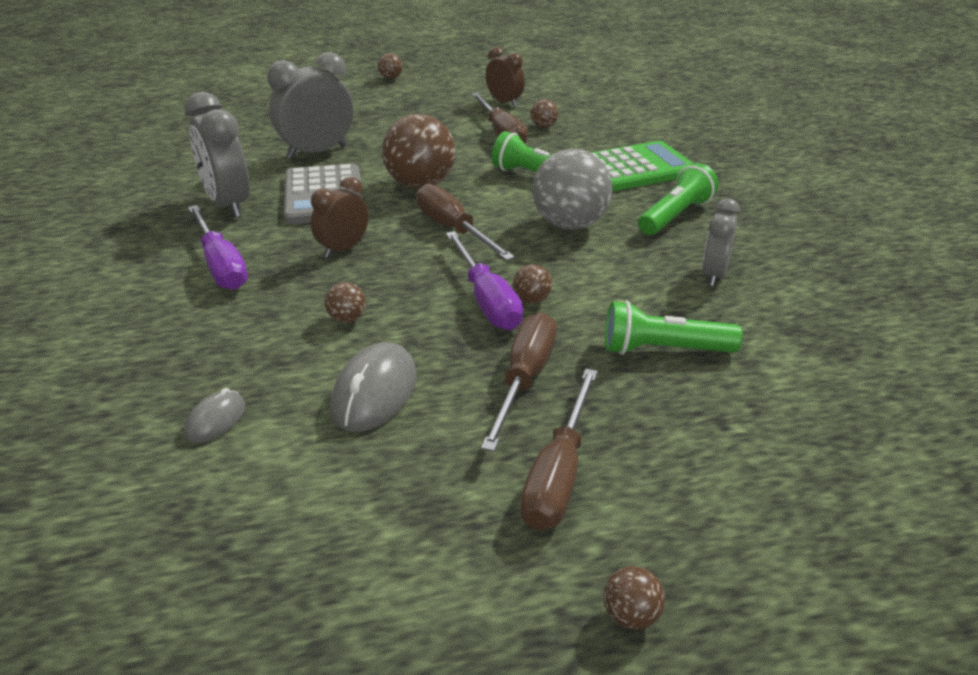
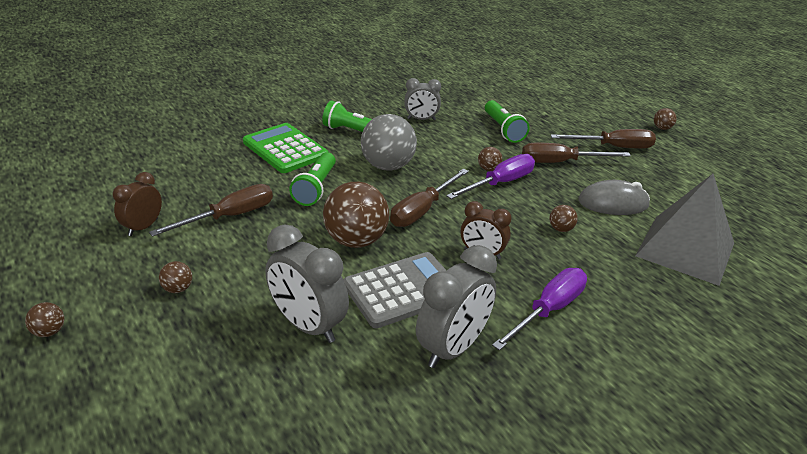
camera: 110 degrees left, 0 degrees up
(216, 420) = (685, 249): grey mouse -> grey pyramid
(543, 126) = (208, 197): brown ball -> brown ball (178, 289)

